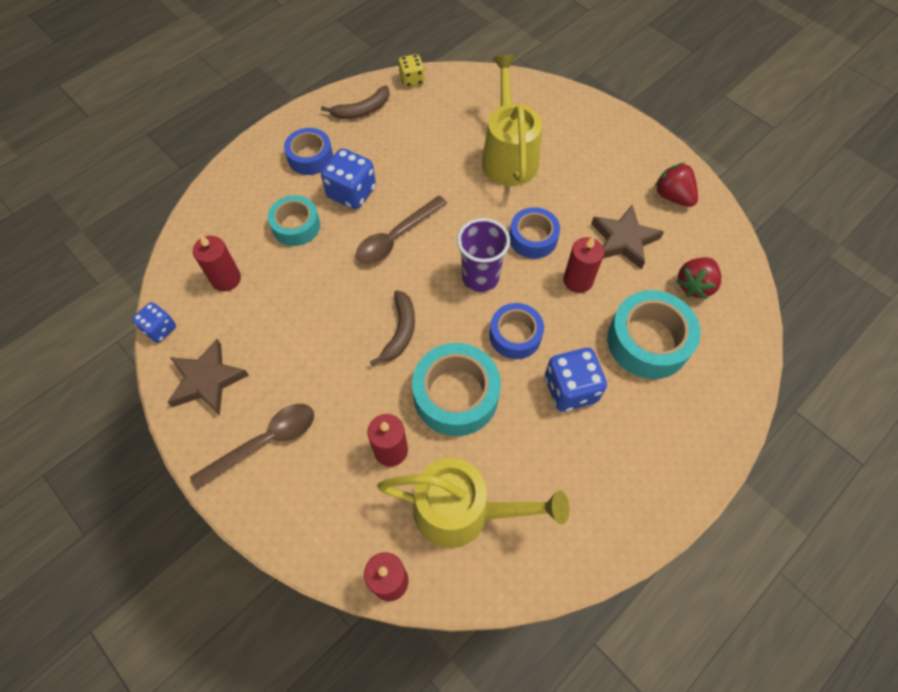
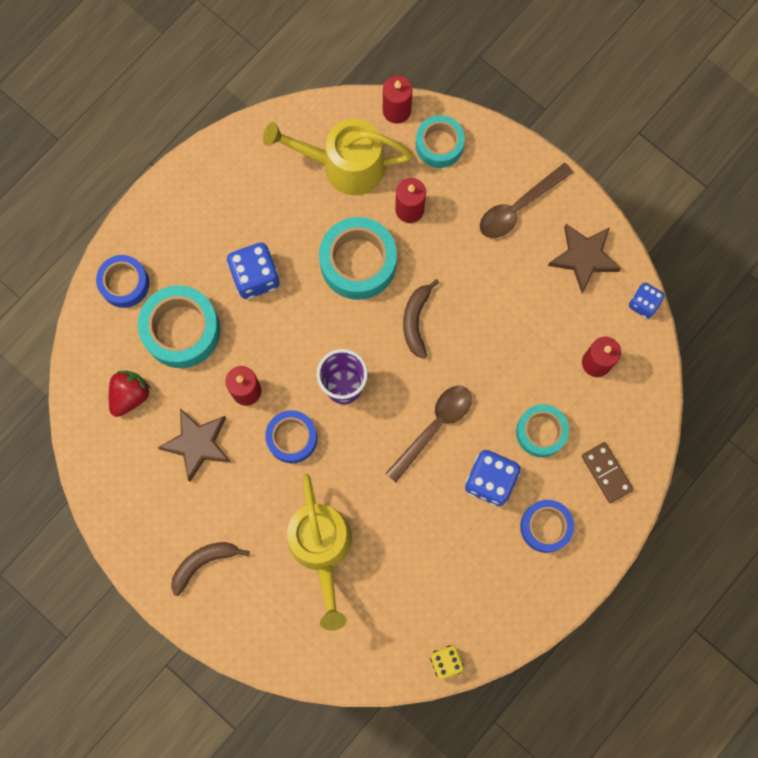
camera: 175 degrees right, 15 degrees up
(245, 191) = (606, 473): none -> brown domino
(343, 528) = (439, 145): none -> turquoise tape
(362, 110) = (499, 604): brown banana -> brown banana (203, 562)
(515, 335) = (307, 326): blue tape -> blue tape (124, 284)
(672, 196) = (140, 506): red strawberry -> none

